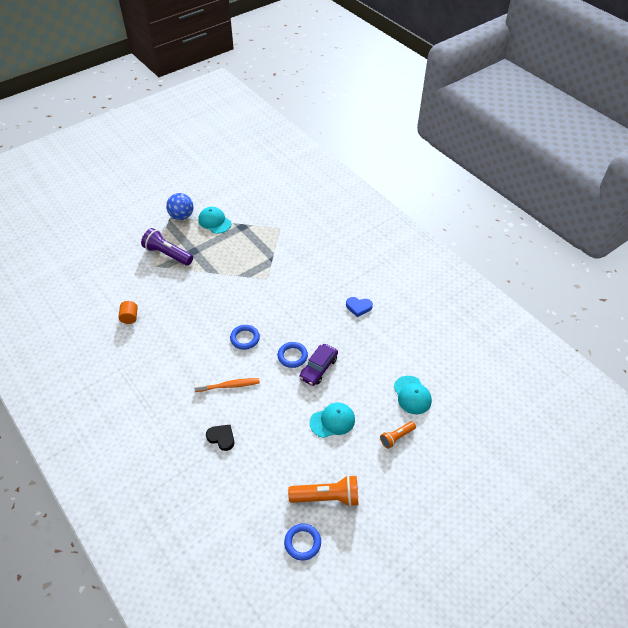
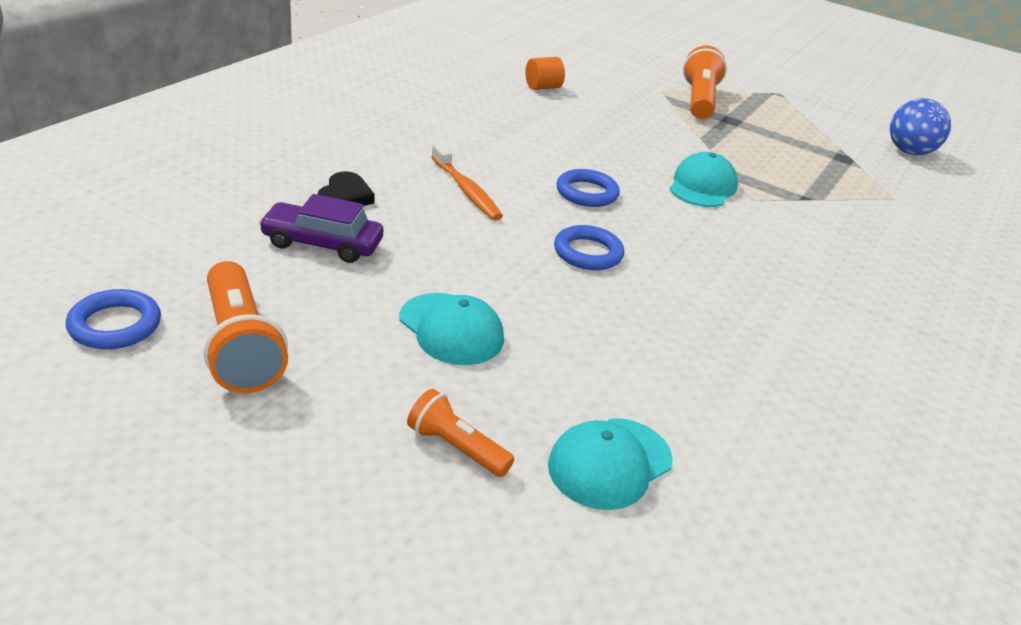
camera: 65 degrees right, 15 degrees down
(167, 254) = (699, 100): purple flashlight -> orange flashlight
(181, 216) = (793, 102): blue ball -> blue ball (909, 152)
(214, 222) = (819, 131): turquoise cap -> turquoise cap (702, 186)
(318, 368) = (582, 291): purple car -> purple car (322, 243)
(358, 307) = (803, 330): blue heart -> none

